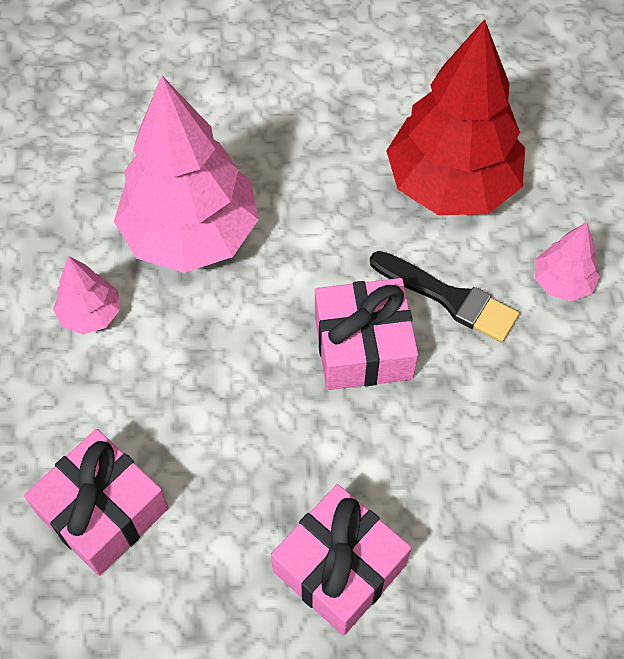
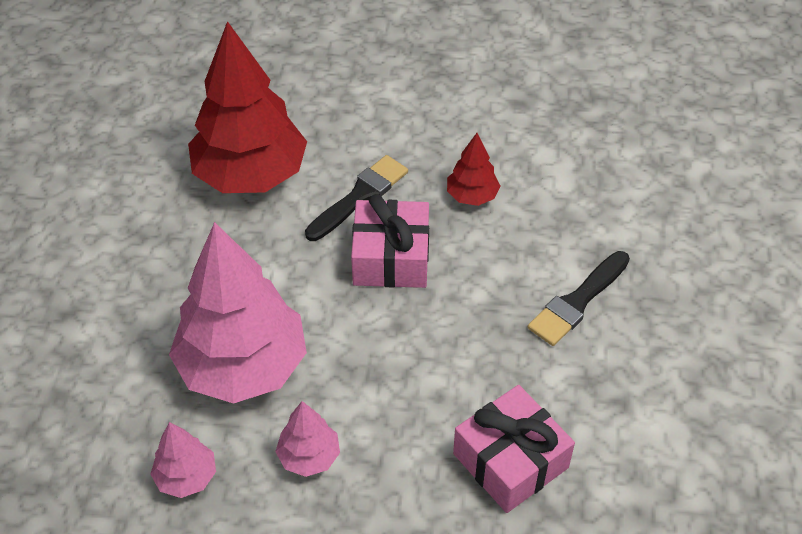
camera: 80 degrees left, 10 degrees down
(339, 567) = (577, 302): pink gift -> black brush
(483, 422) = (472, 196): none -> red tree
(562, 282) = (363, 128): pink tree -> pink tree (186, 477)

